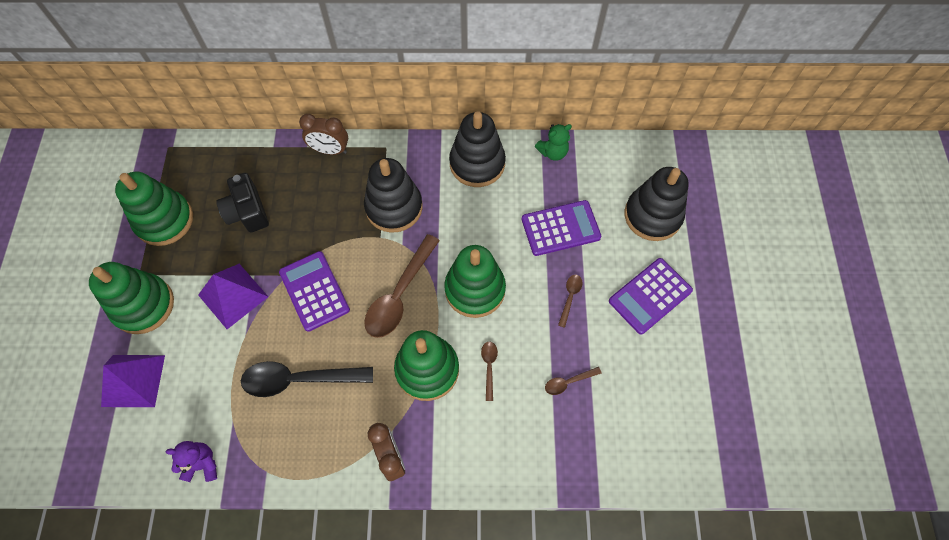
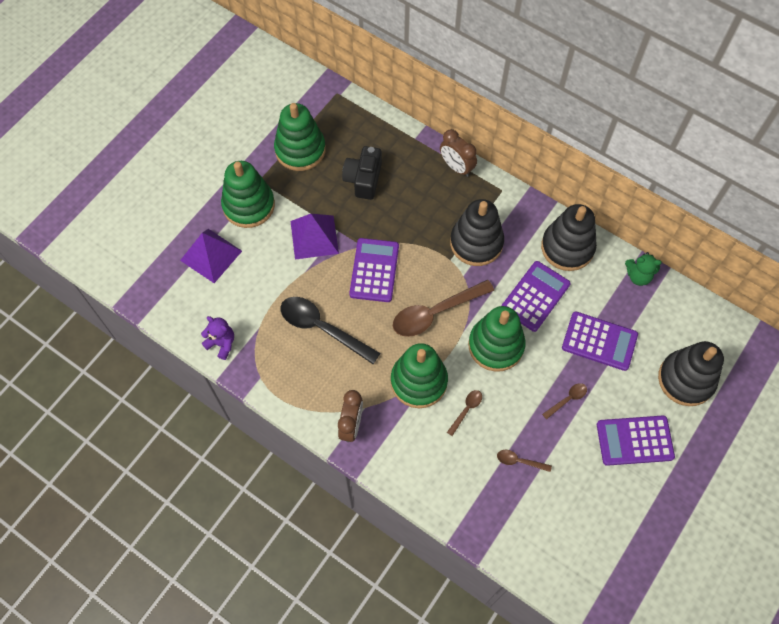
camera: 35 degrees right, 0 degrees up
(479, 223) = (535, 296): none -> purple calculator

